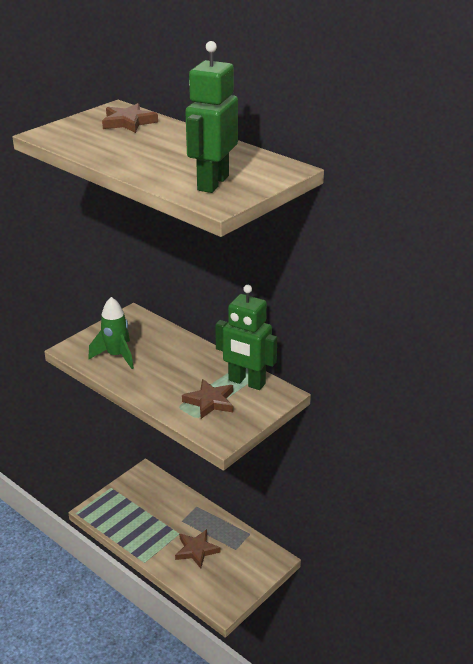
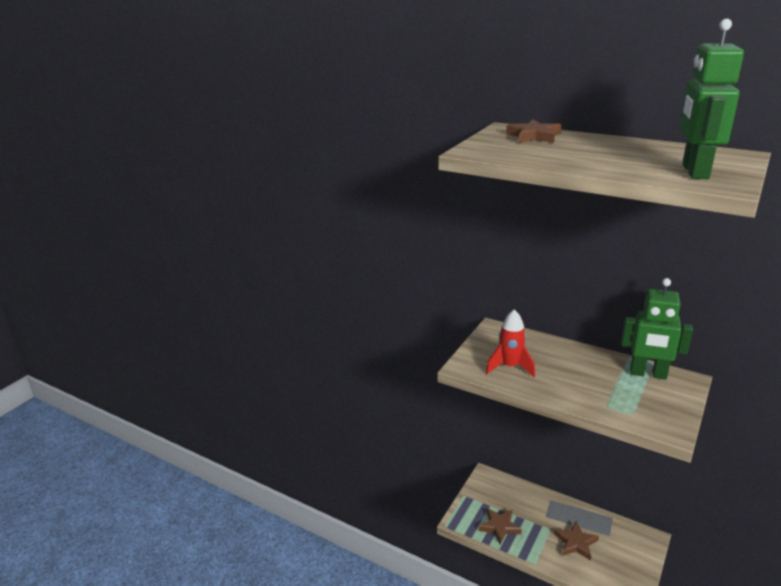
camera: 10 degrees left, 5 degrees down
(116, 356) = (510, 367): green rocket -> red rocket
(210, 401) = (631, 397): brown star -> brown star (499, 527)

